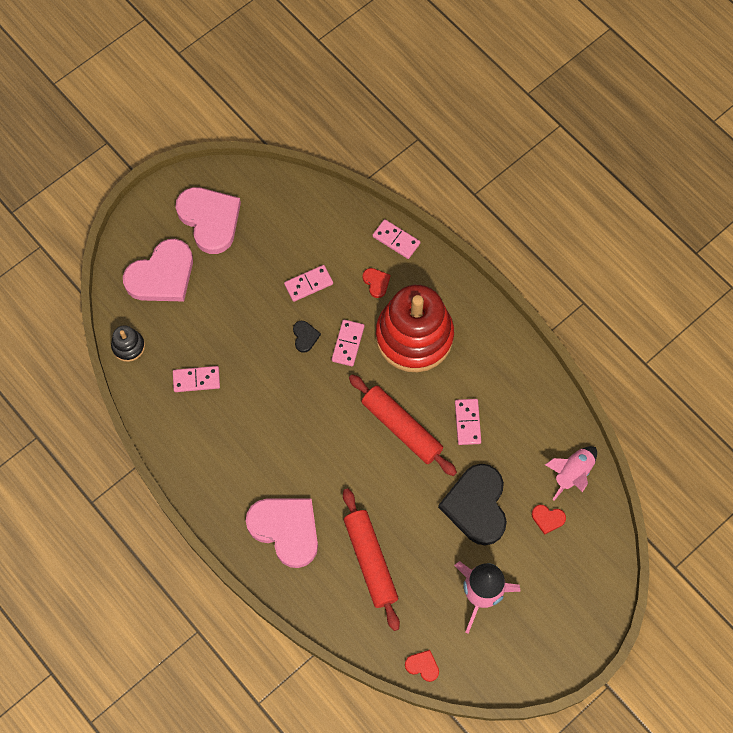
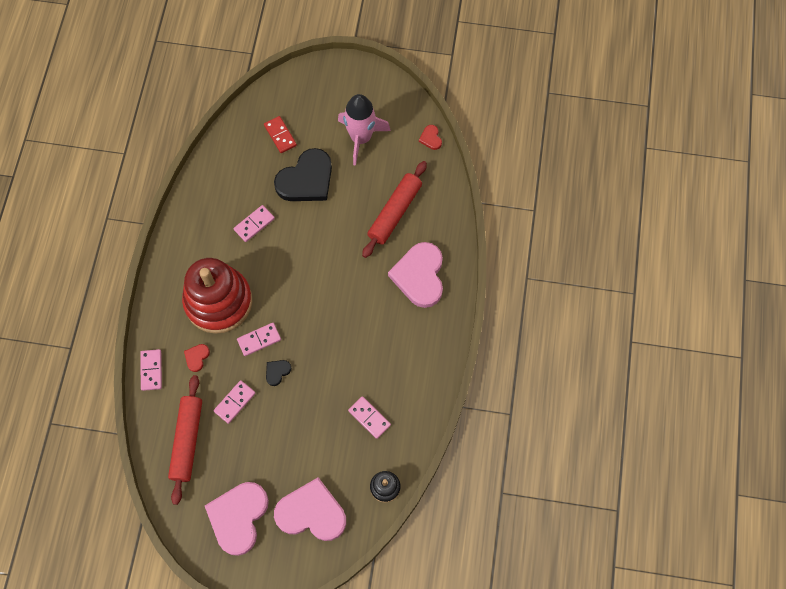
camera: 130 degrees left, 0 degrees up
(308, 284) = (234, 402): pink domino -> pink domino turned 75 degrees counterclockwise
(402, 428) = (292, 260): red rolling pin -> red rolling pin (187, 440)
(547, 519) = (280, 135): red heart -> red domino
(572, 473) = (238, 142): pink rocket -> none

